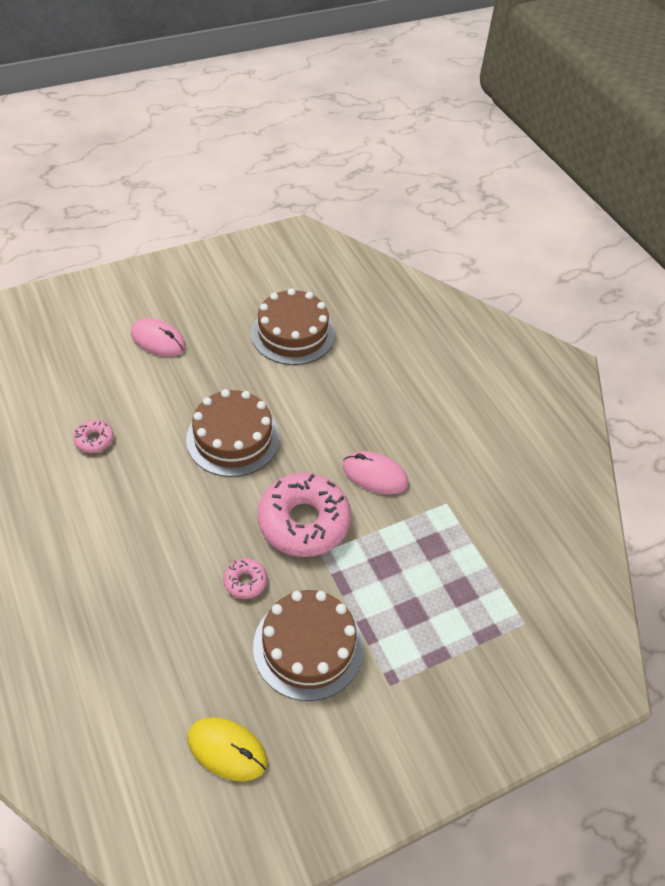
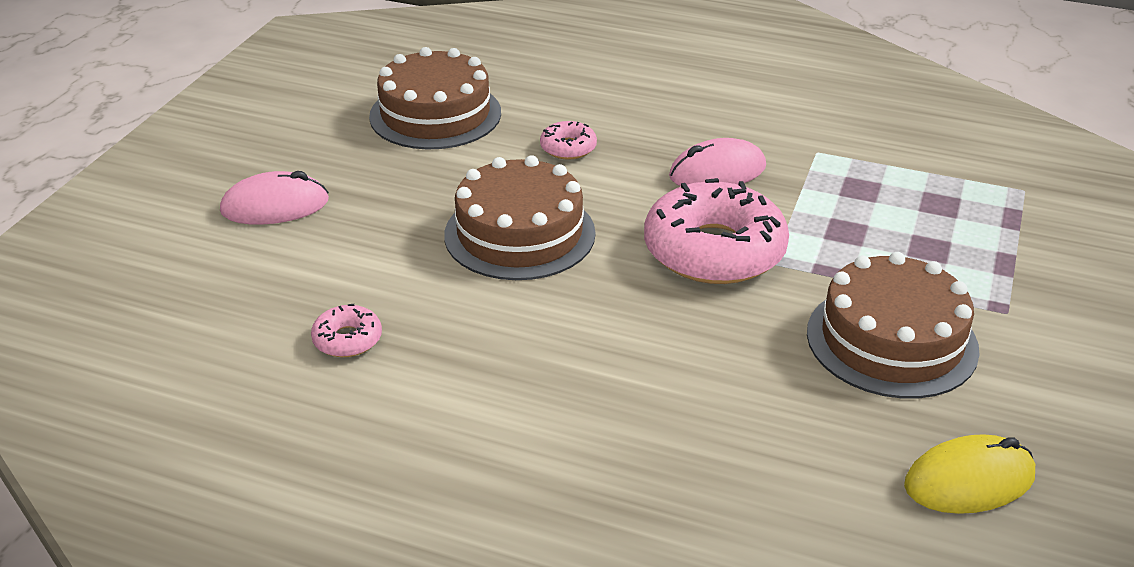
camera: 40 degrees left, 15 degrees down
(245, 581) = (742, 337): pink donut -> pink donut (568, 148)

